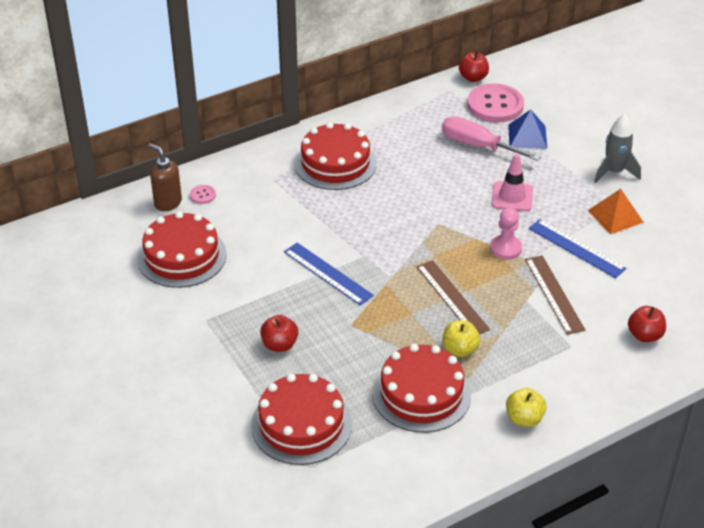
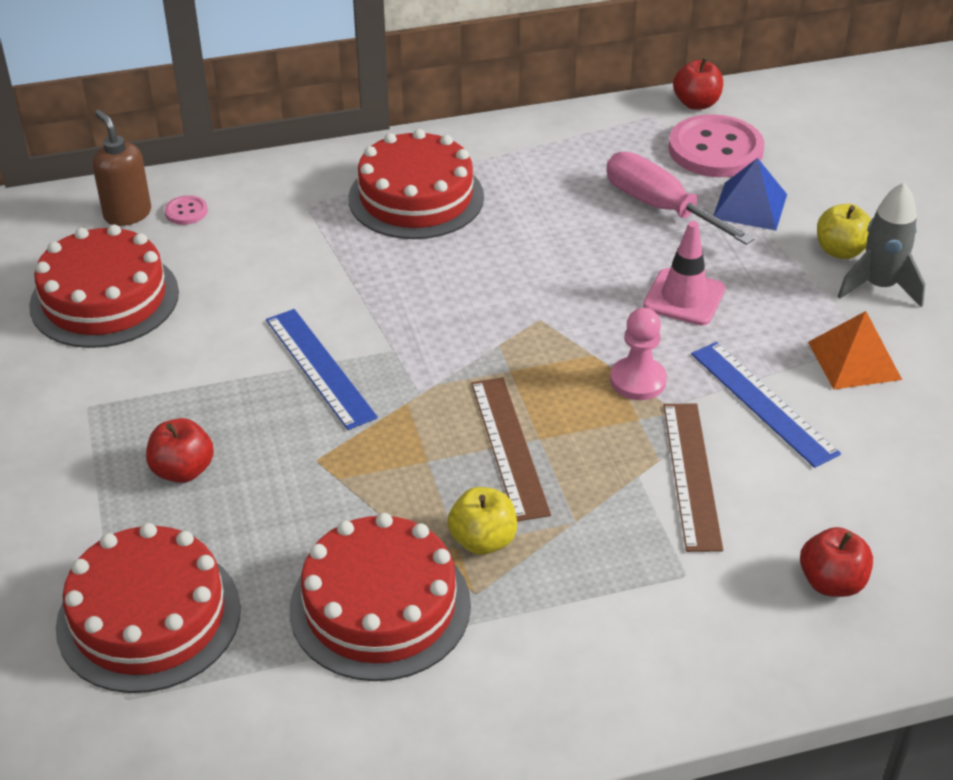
camera: 15 degrees right, 0 degrees up
(524, 419) = (544, 693): yellow apple -> yellow apple (840, 251)

